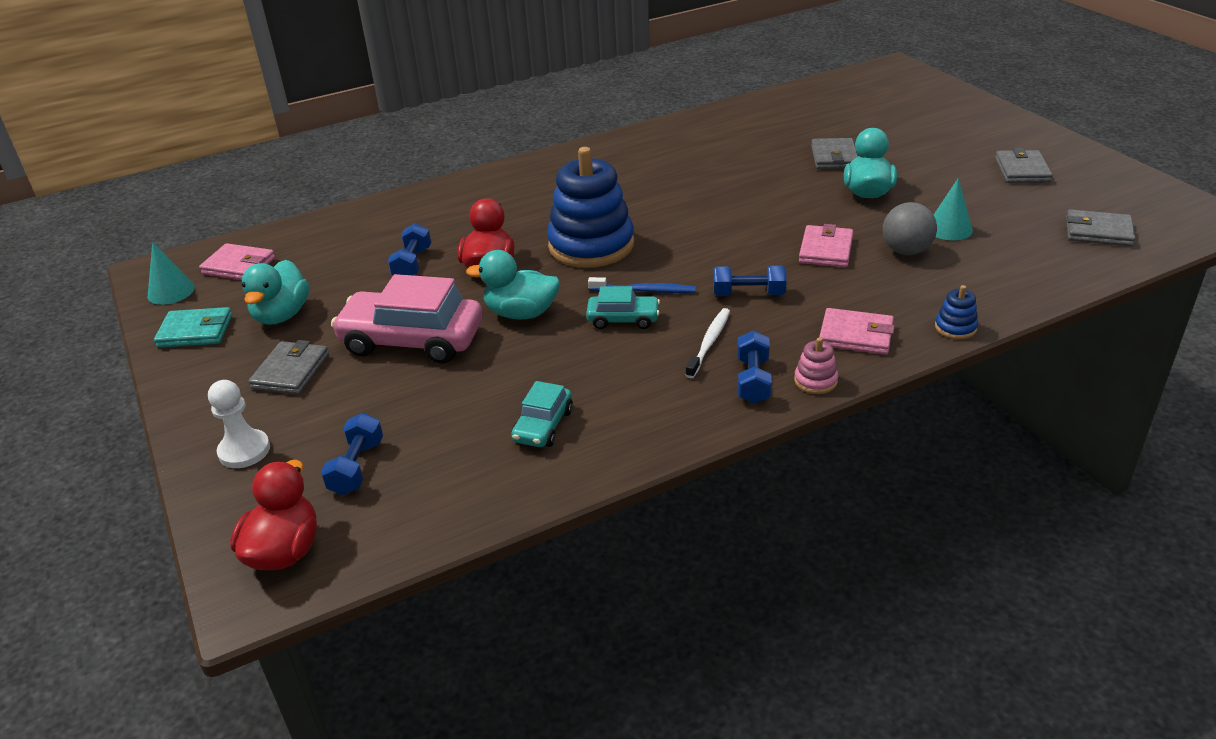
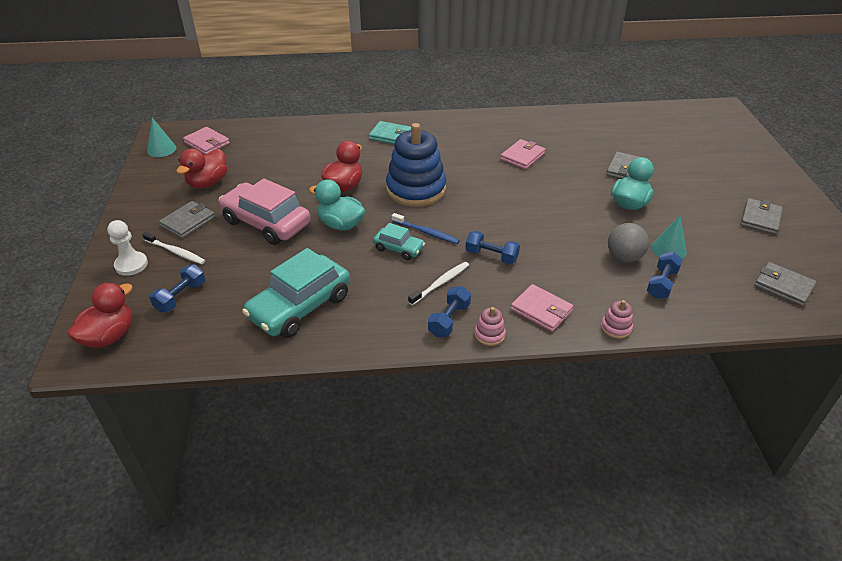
camera: 20 degrees right, 5 degrees up
(195, 331) = (157, 179): turquoise wallet -> turquoise wallet (391, 136)
(282, 315) = (208, 183): turquoise duck -> red duck
(303, 414) = (176, 252): none -> white toothbrush
(412, 264) = (301, 170): blue dumbbell -> blue dumbbell (661, 283)
(543, 426) = (300, 307): turquoise car -> turquoise car, size x1.94
(825, 250) = (567, 239): pink wallet -> pink wallet (522, 156)
(955, 328) = (616, 327): blue stacking toy -> pink stacking toy

